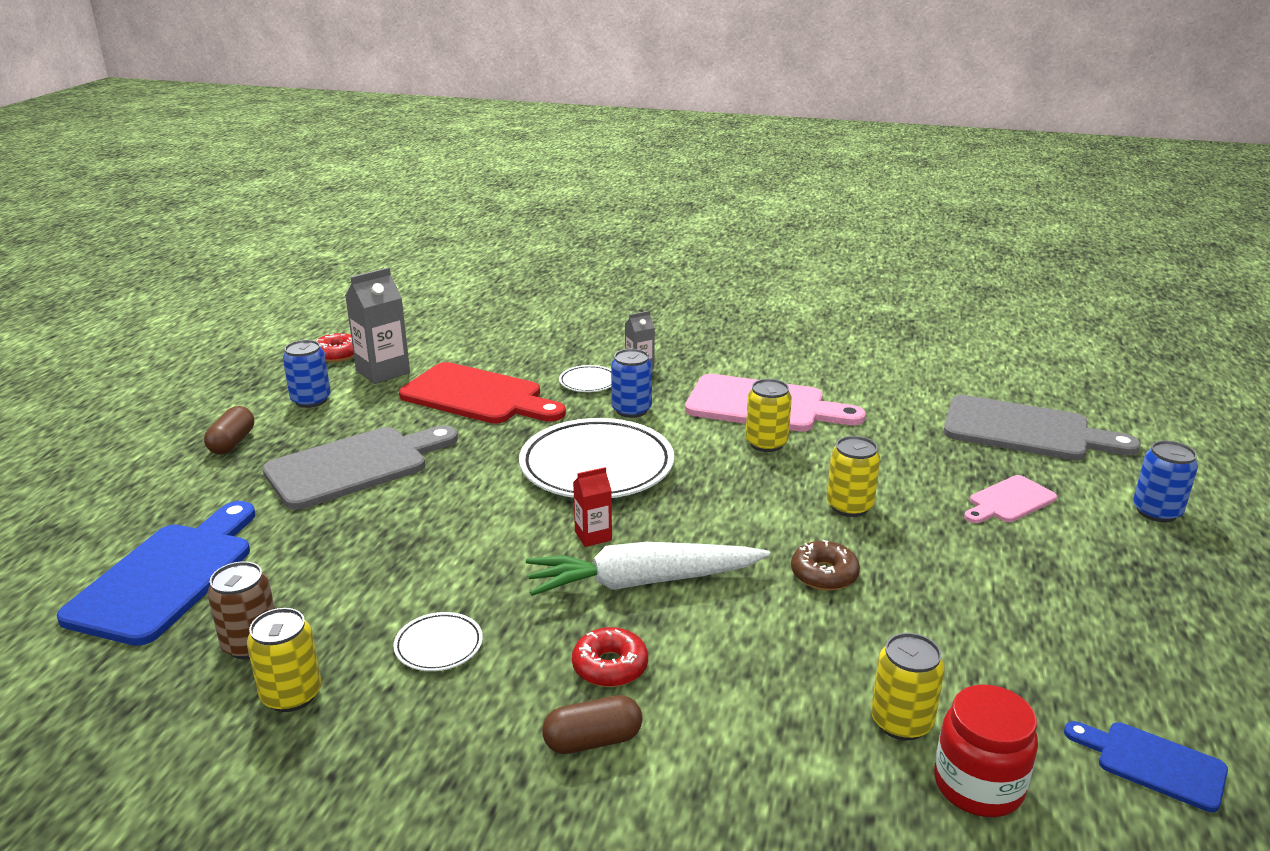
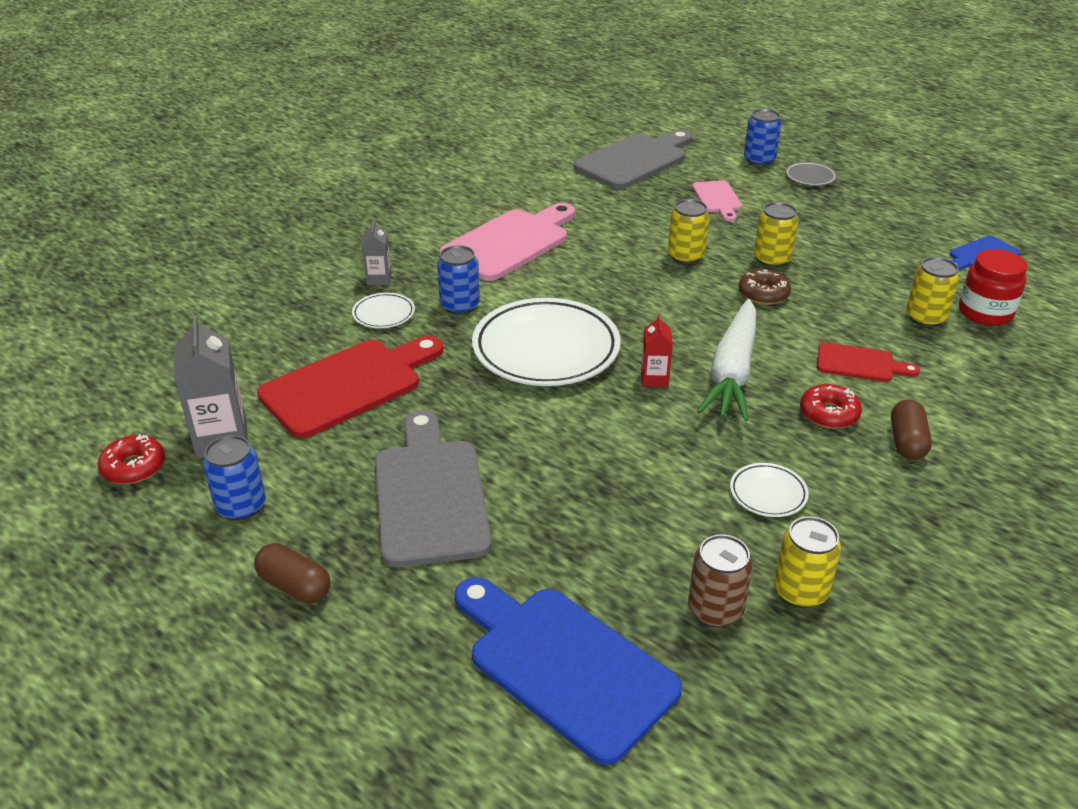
camera: 65 degrees left, 10 degrees up
(735, 676) = (860, 364): none -> red cutting board
(766, 443) = (571, 260): yellow can -> yellow can (772, 259)
(1170, 560) = (810, 177): none -> grey plate

